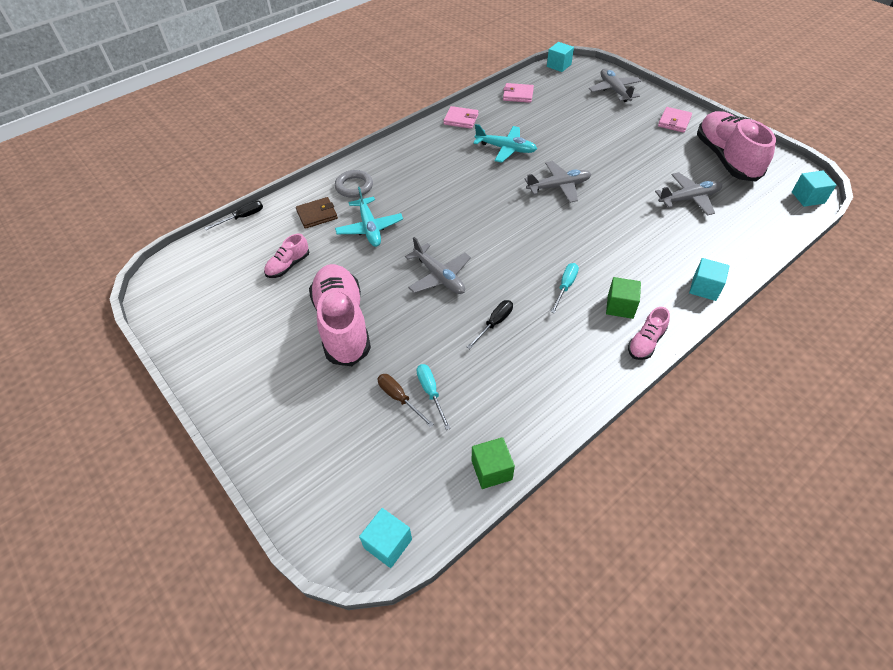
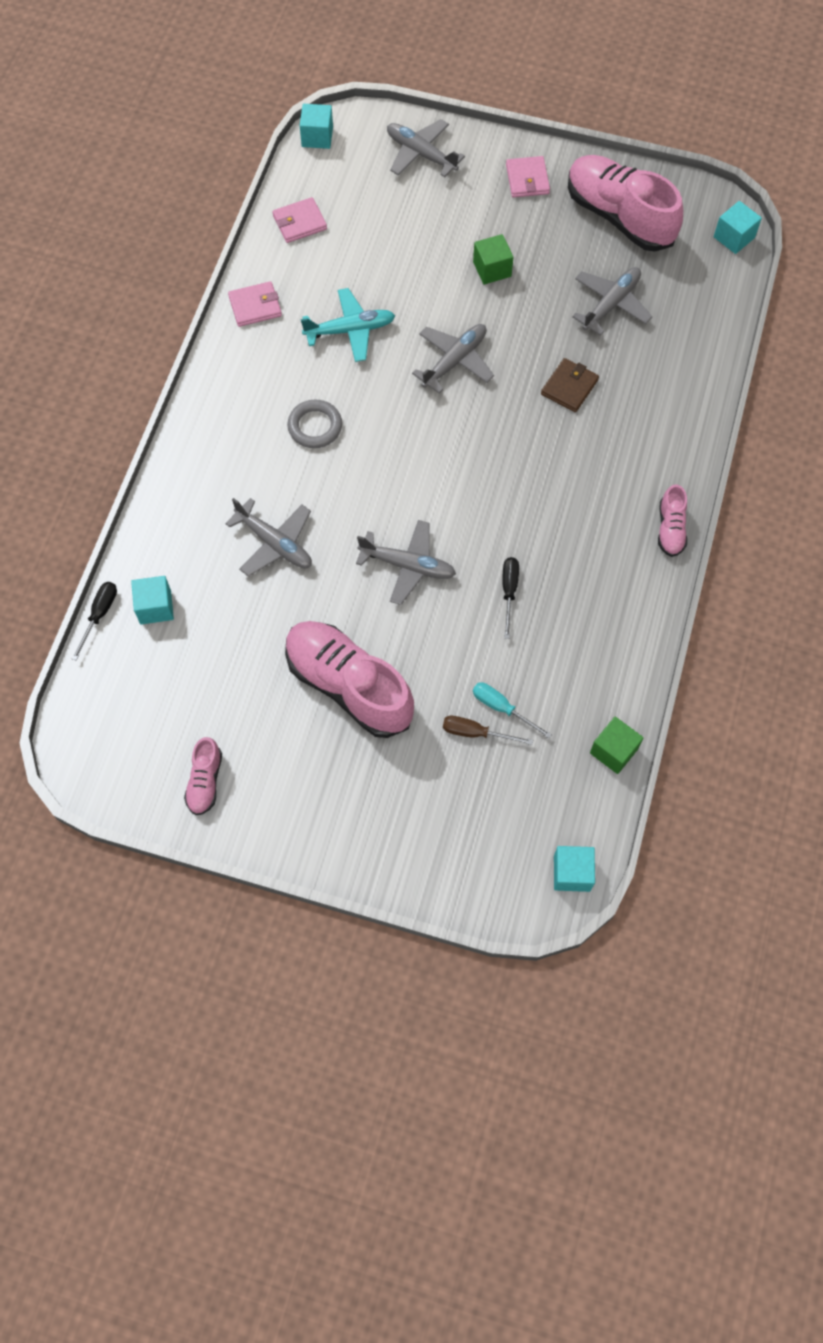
camera: 35 degrees left, 15 degrees up
(288, 265) = (221, 649): pink shoe -> pink shoe (205, 781)
(317, 215) = (192, 559): brown wallet -> brown wallet (569, 387)
(354, 186) = (203, 491): grey ring -> grey ring (315, 426)
(369, 228) = (275, 543): turquoise plane -> grey plane
(565, 286) = (551, 503): turquoise screwdriver -> none
(620, 306) = (621, 498): green cube -> green cube (492, 269)
(704, 288) = (691, 427): turquoise cube -> turquoise cube (155, 607)

